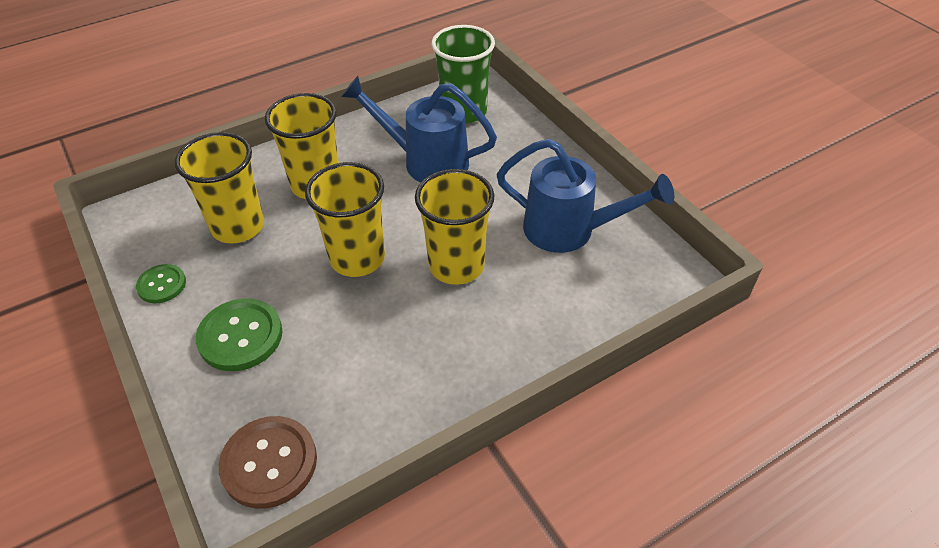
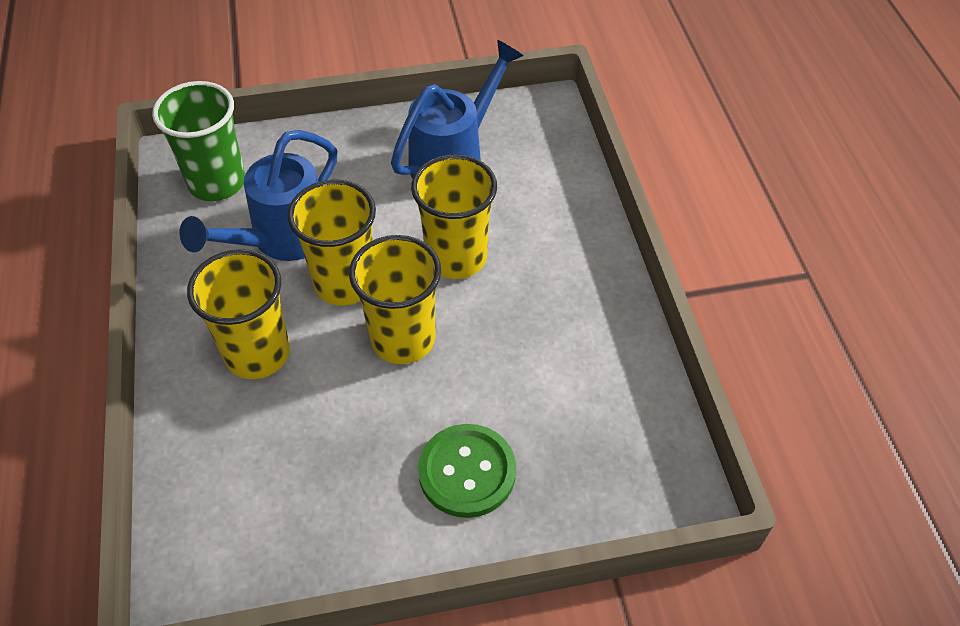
camera: 70 degrees left, 5 degrees up
(162, 285) = (345, 548): green button -> none
(238, 226) = (285, 449): yellow cup -> yellow cup (345, 283)
(269, 463) = (640, 469): brown button -> none

